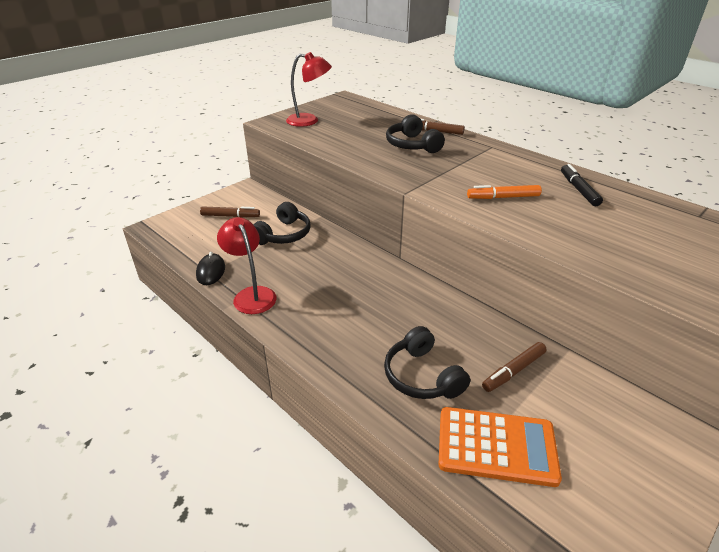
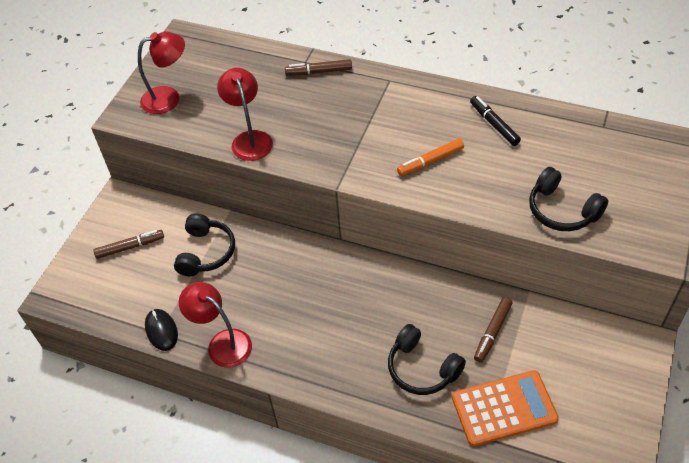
camera: 20 degrees left, 15 degrees up
(352, 151) = (249, 139): none -> red lamp
(412, 145) = (307, 105): black headphones -> black headphones (562, 210)

